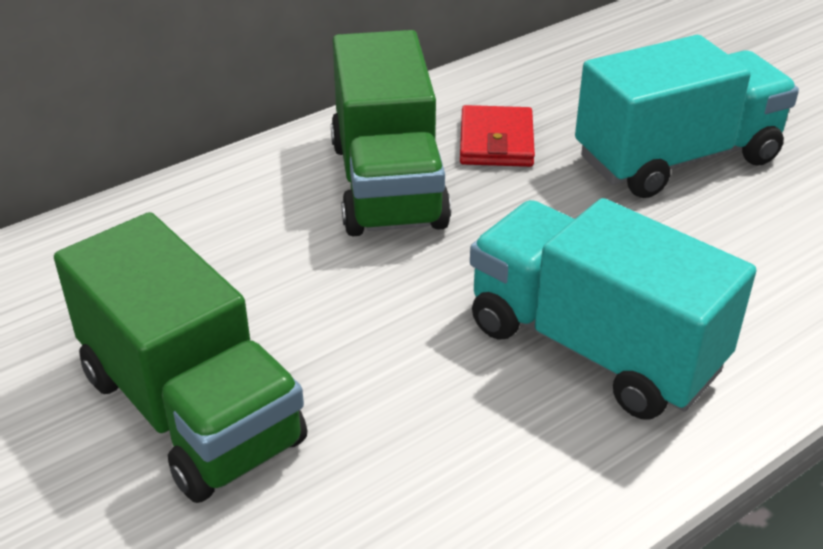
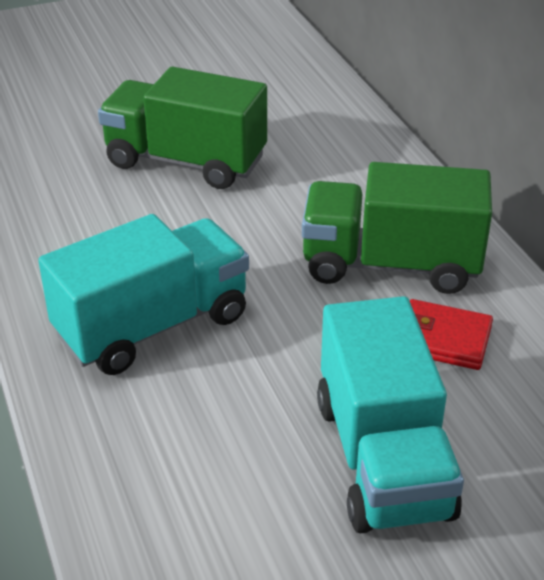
camera: 105 degrees right, 0 degrees up
(190, 409) = (186, 161): green truck -> green truck turned 45 degrees clockwise

